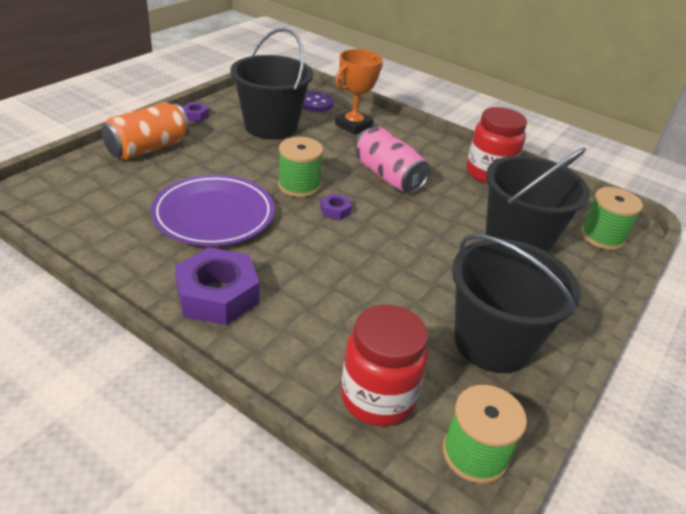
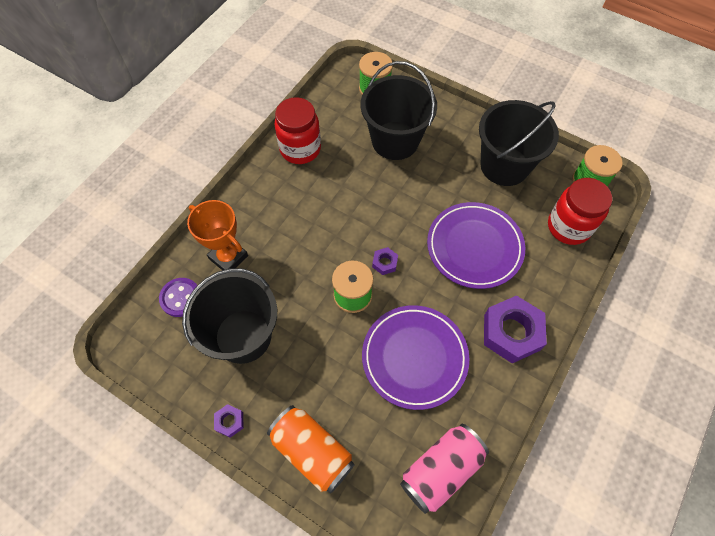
camera: 90 degrees left, 25 degrees up
(349, 285) = (474, 247): none -> purple plate
(388, 176) = (321, 224): pink can -> pink can (441, 470)

